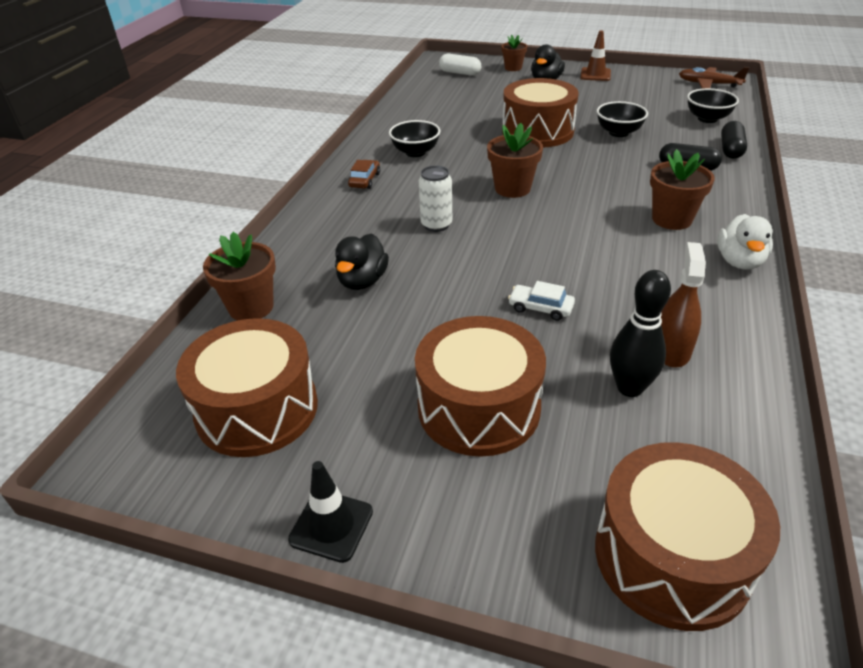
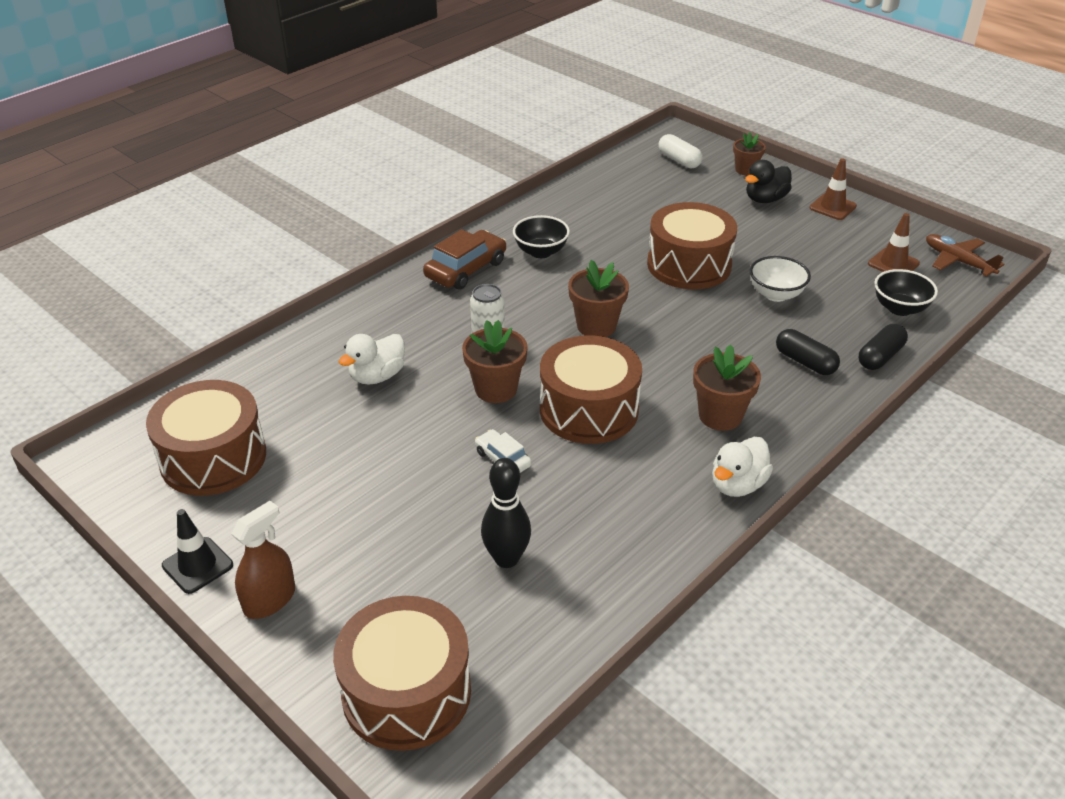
camera: 25 degrees right, 0 degrees up
(251, 307) = (272, 368): brown flower pot -> brown flower pot (496, 389)
(362, 281) = (377, 376): black duck -> white duck
(365, 180) = (466, 269): brown car -> brown car, size x1.77
(478, 407) = (372, 524): brown drum -> brown drum (589, 409)
(618, 133) = (776, 294): black bowl -> white bowl
(671, 350) = (577, 542): brown spray bottle -> brown spray bottle (269, 600)
(672, 95) = (893, 263): none -> brown traffic cone

